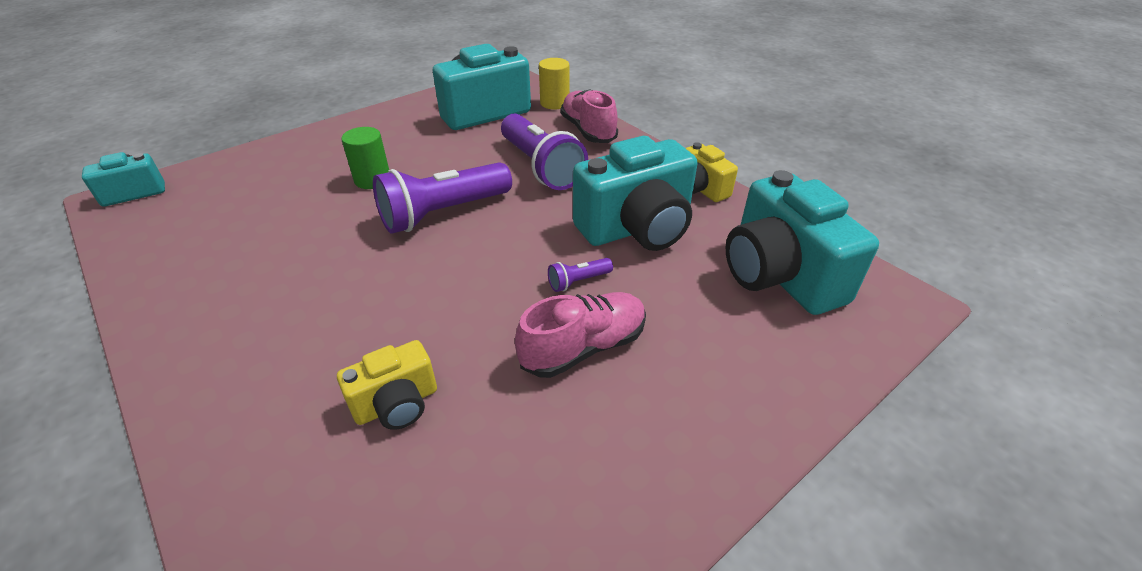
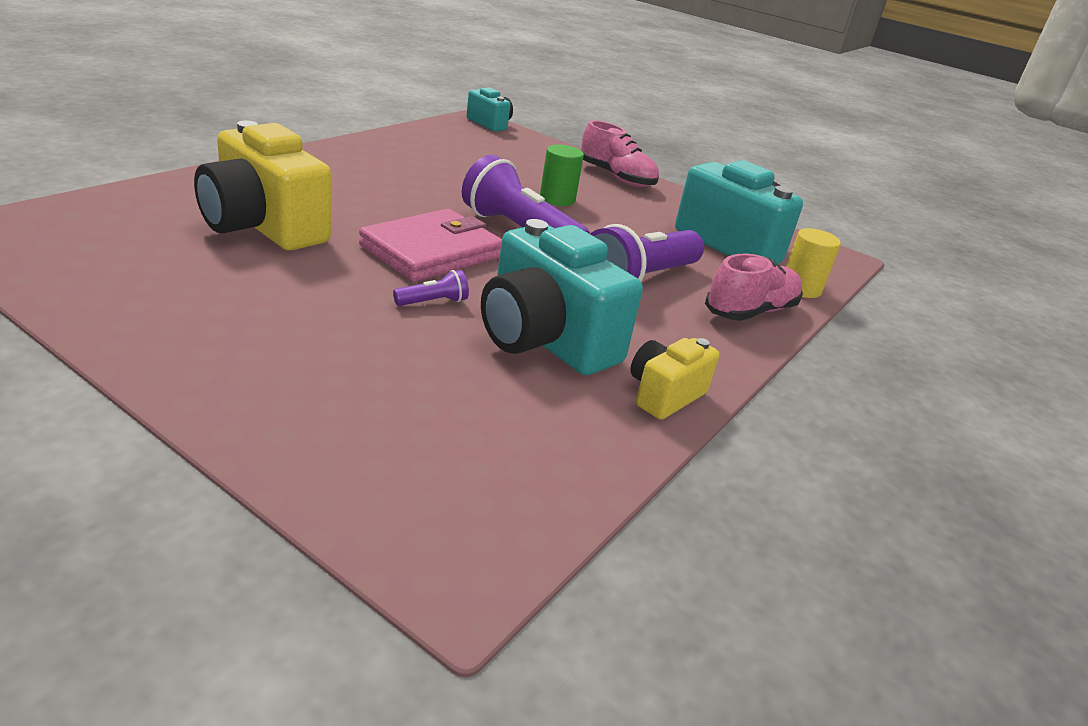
camera: 70 degrees right, 10 degrees down
(397, 404) = (263, 227): yellow camera -> yellow camera, size x1.87
(478, 273) = (432, 252): none -> pink wallet
(578, 281) = (433, 302): purple flashlight -> purple flashlight turned 105 degrees clockwise
(583, 347) = (332, 304): pink shoe -> pink shoe (616, 177)
(779, 275) = (486, 448): turquoise camera -> none

